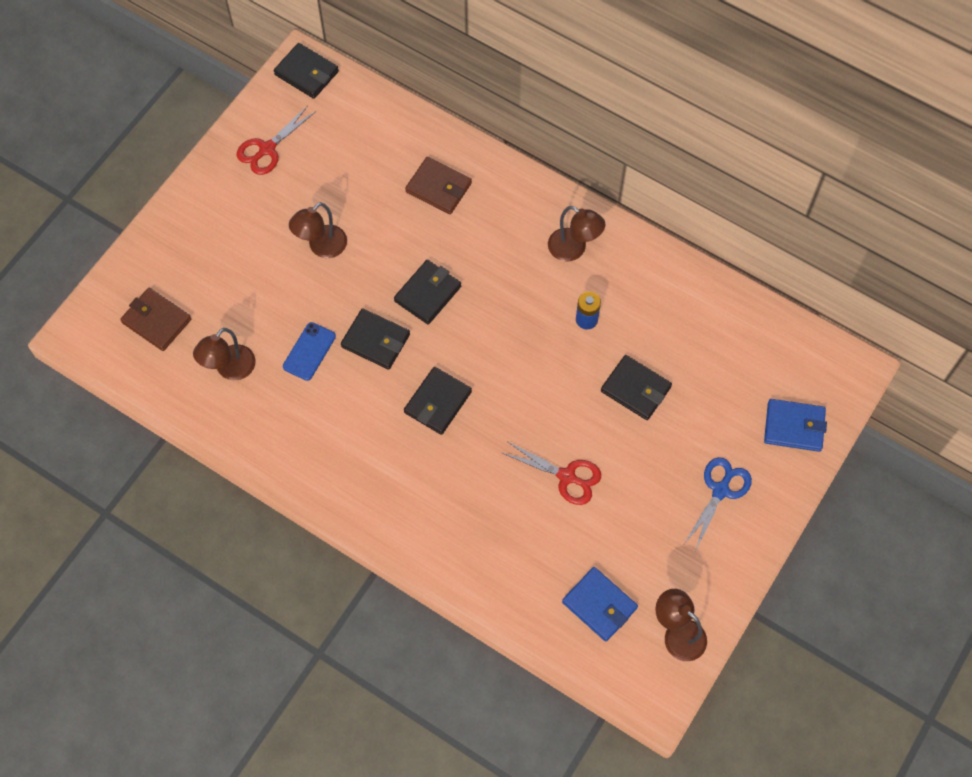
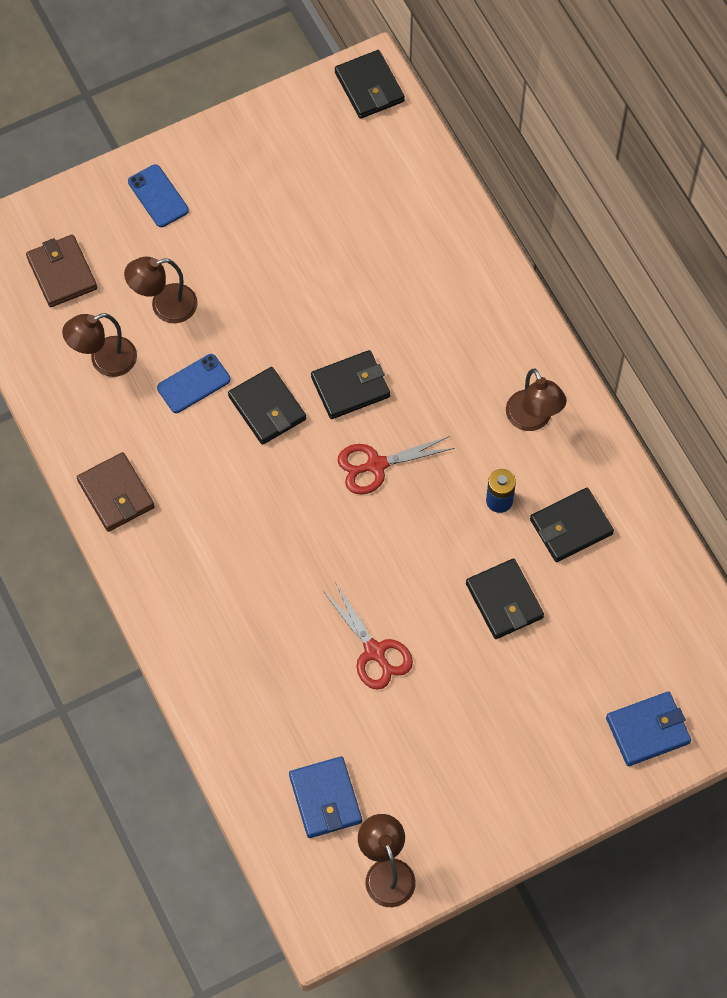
camera: 30 degrees right, 0 degrees up
(196, 227) = (158, 196): none -> blue phone
(267, 149) = (279, 149): red scissors -> red scissors (376, 465)
(322, 247) = (272, 282): brown lamp -> brown lamp (164, 306)
(438, 188) = (431, 280): brown wallet -> brown wallet (116, 494)
(438, 402) = (291, 505): black wallet -> black wallet (571, 527)
(720, 490) = (525, 753): blue scissors -> none
(794, 426) = (647, 730): blue wallet -> blue wallet turned 60 degrees counterclockwise

